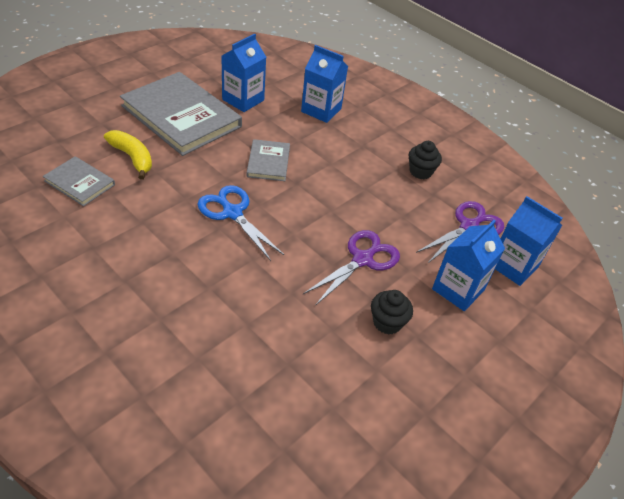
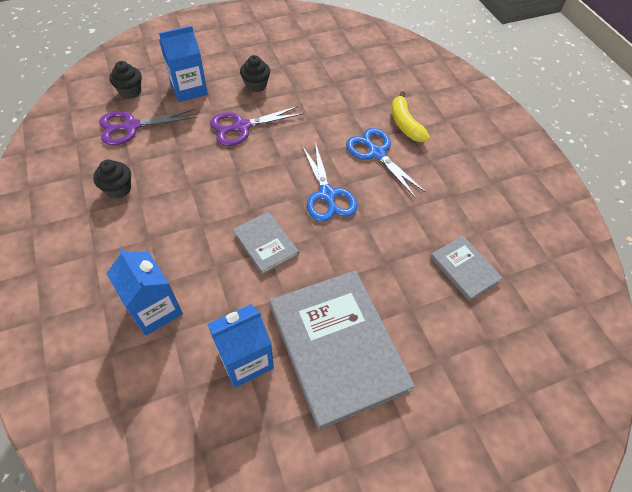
camera: 155 degrees left, 10 degrees up
(132, 158) = (408, 289): yellow banana -> yellow banana (405, 124)
(194, 272) = (376, 153): none -> blue scissors
(268, 162) = (265, 244): grey book -> grey book turned 60 degrees counterclockwise
(513, 266) = (130, 91): blue carton -> black cupcake

